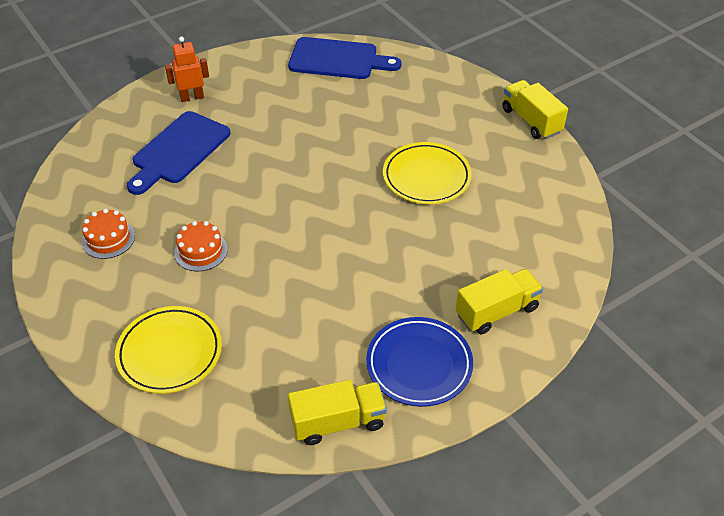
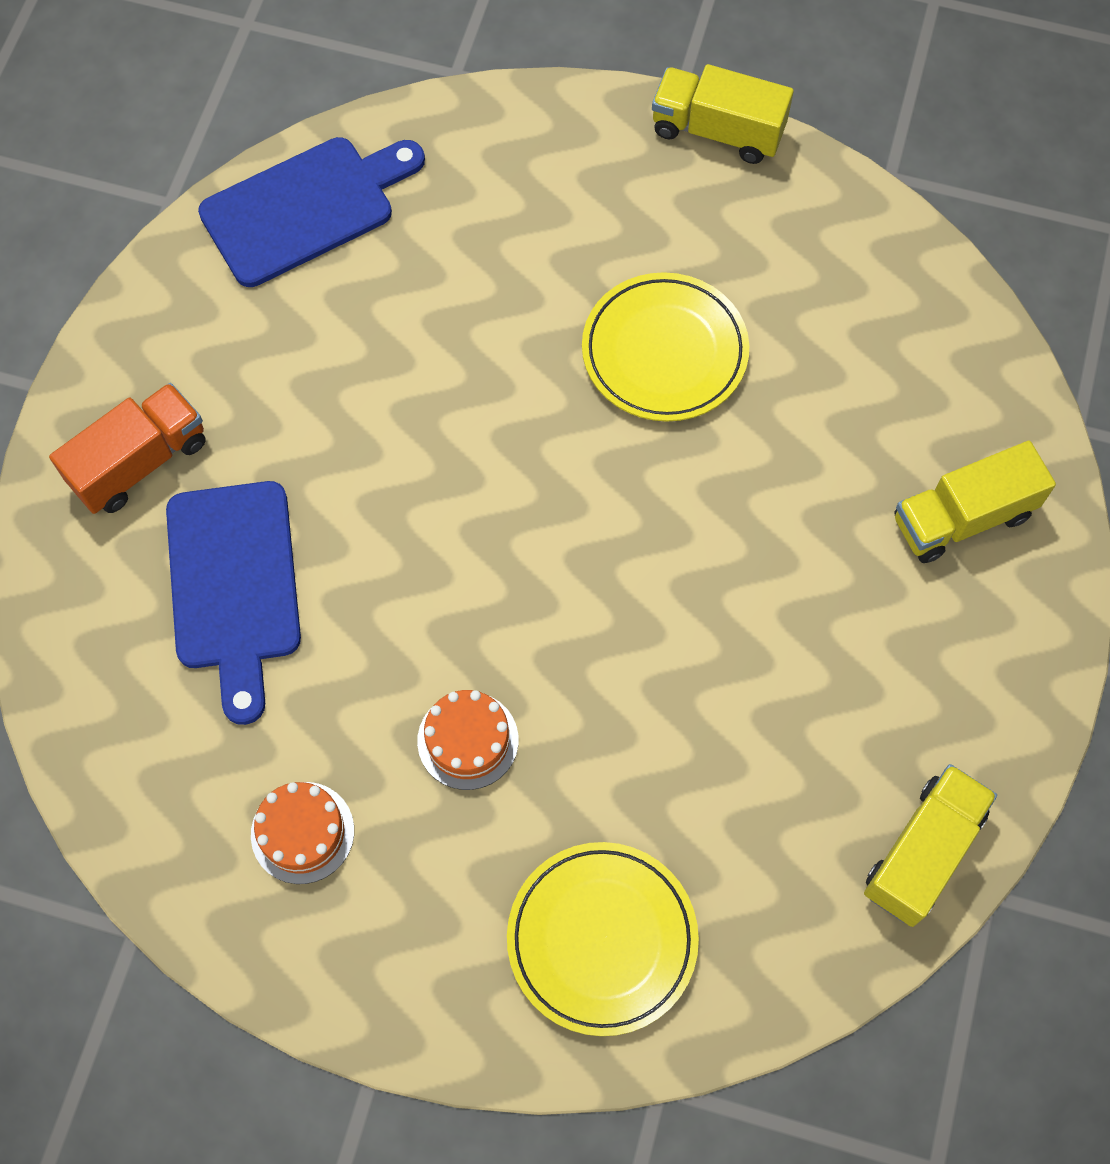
camera: 40 degrees left, 20 degrees up
(192, 97) = (139, 462): orange robot -> orange truck
(419, 364) = (941, 682): blue plate -> none
(497, 311) = (962, 517): yellow truck -> yellow truck turned 135 degrees counterclockwise

